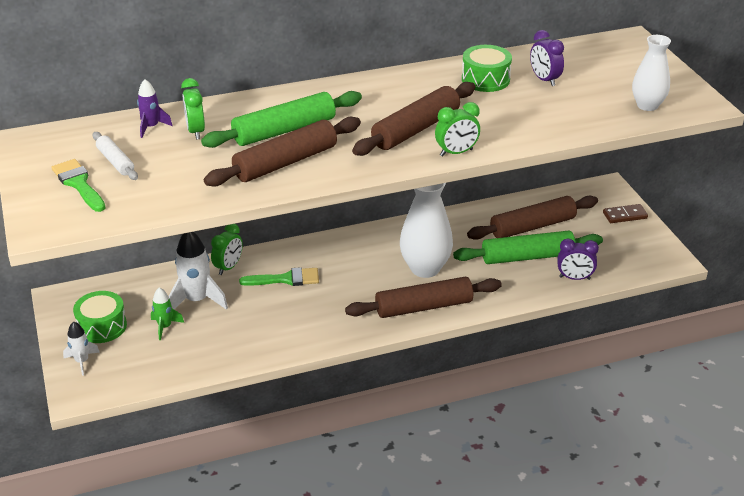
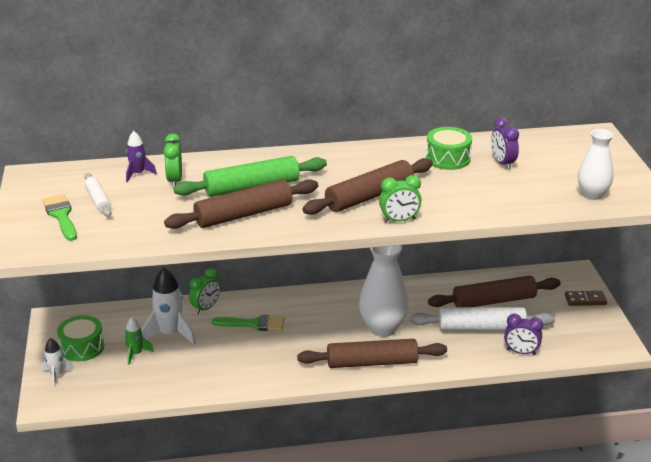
camera: 10 degrees right, 5 degrees down
(527, 257) = (481, 328): green rolling pin -> white rolling pin

